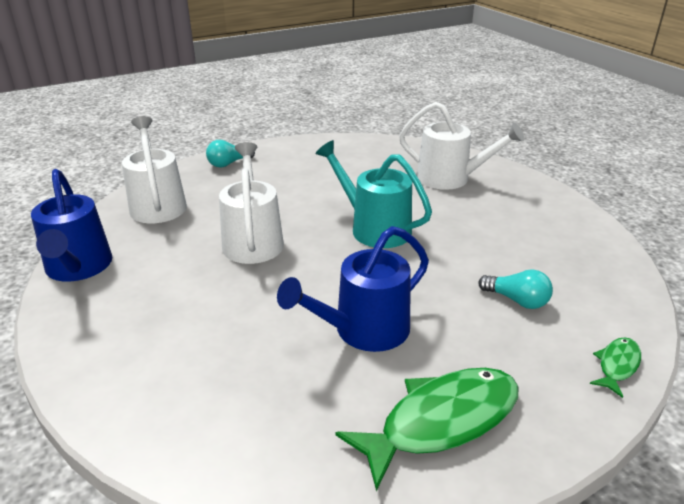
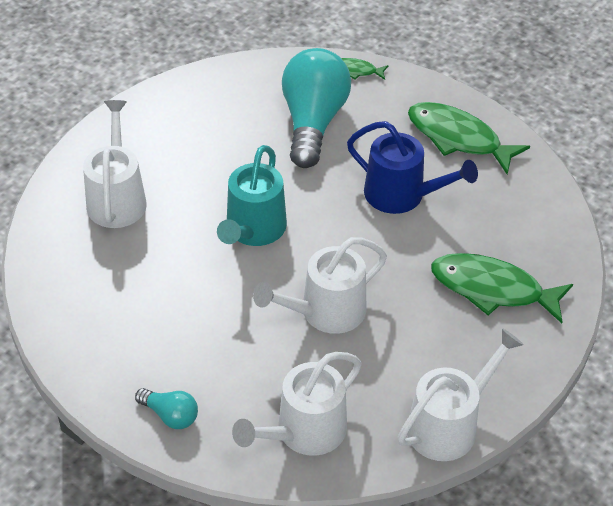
camera: 115 degrees left, 15 degrees up
(78, 268) = (448, 425): blue watering can -> white watering can
(179, 351) = (492, 289): none -> green fish
(517, 300) = (313, 122): turquoise light bulb -> turquoise light bulb, size x2.22

